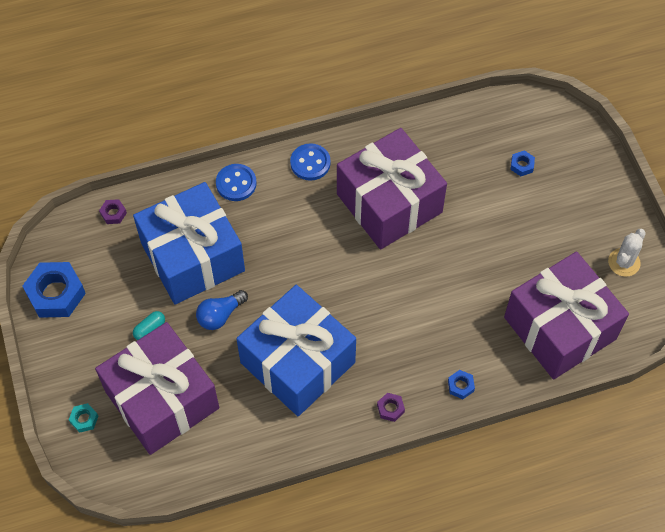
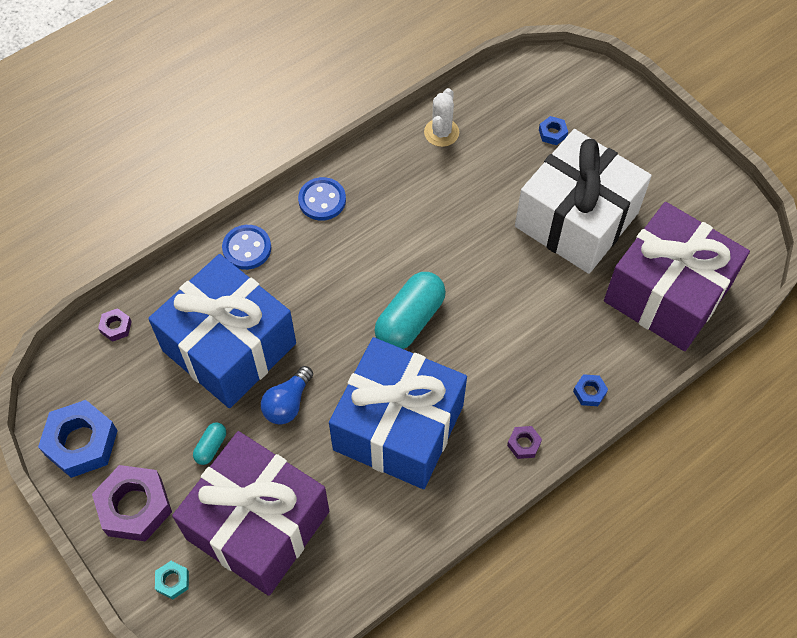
camera: 20 degrees left, 0 degrees up
(77, 355) = (135, 507): none -> purple nut
(341, 281) = (410, 320): none -> turquoise capsule
(389, 203) = (427, 217): purple gift -> none
(510, 243) = (576, 220): none -> white gift
(624, 262) = (702, 202): white cactus -> white cactus (441, 132)

